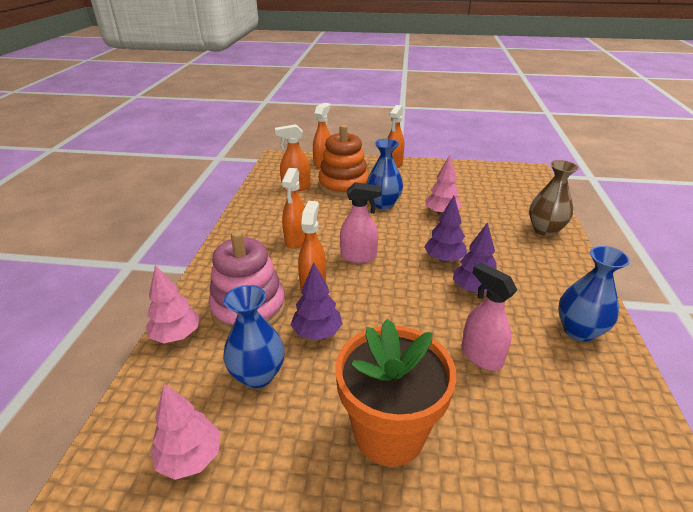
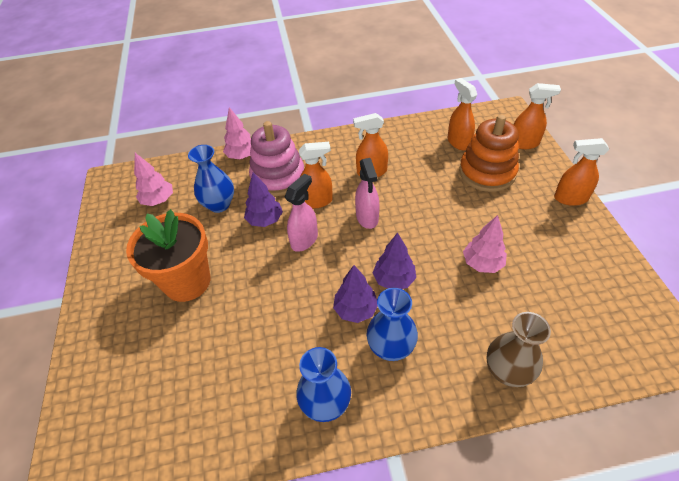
camera: 75 degrees right, 15 degrees up
(383, 204) = (470, 212): blue vase -> blue vase (391, 347)
(481, 356) = (269, 325): pink spray bottle -> pink spray bottle (304, 240)

